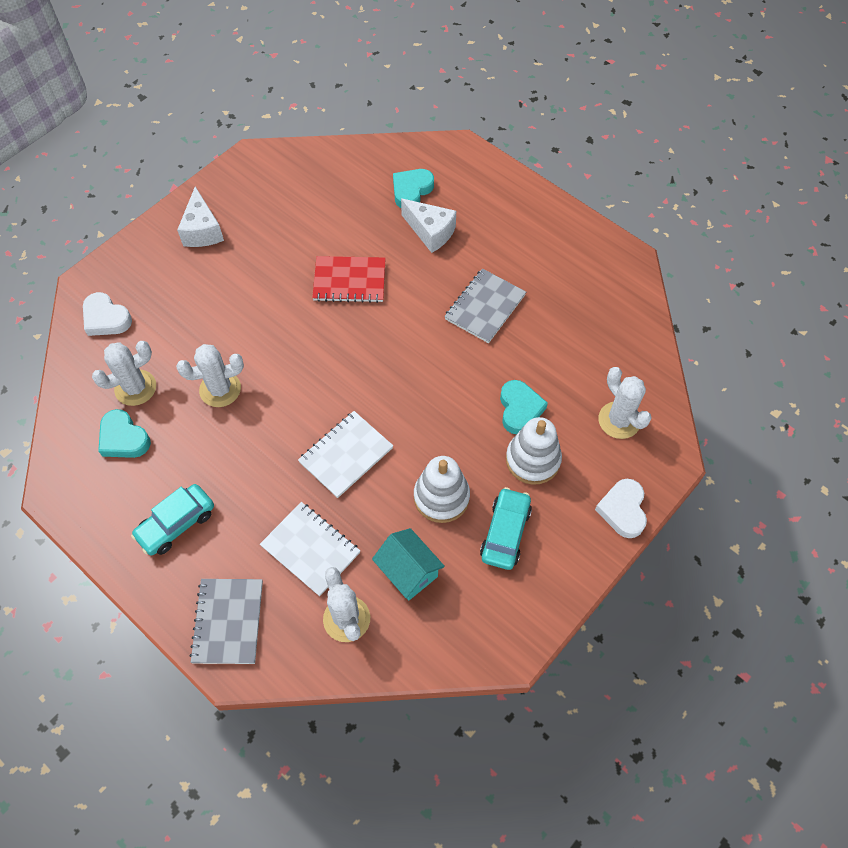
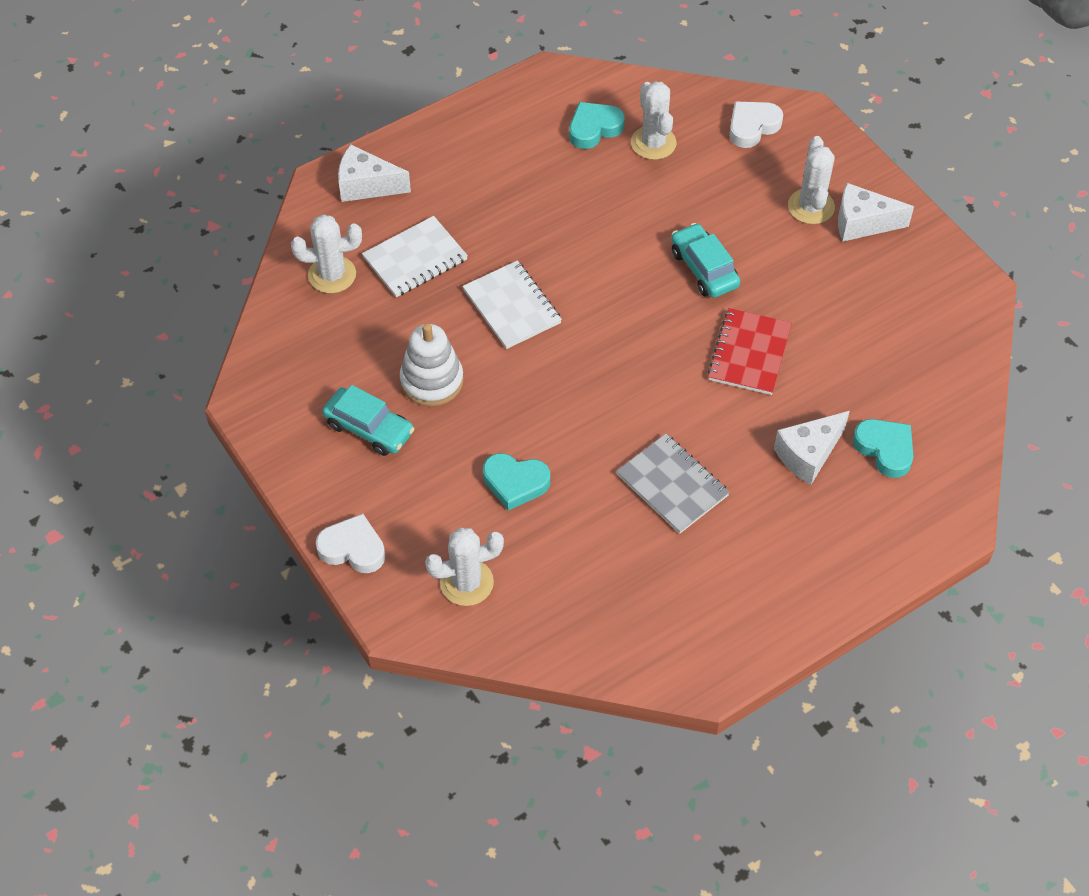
camera: 105 degrees right, 5 degrees down
(176, 524) = (482, 159): turquoise car -> turquoise car (704, 269)
(220, 389) = (630, 212): white cactus -> white cactus (811, 206)
(228, 622) = (366, 186): grey notebook -> white cheese
(408, 571) = (360, 334): turquoise house -> none
(533, 460) = (446, 478): white stacking toy -> none

